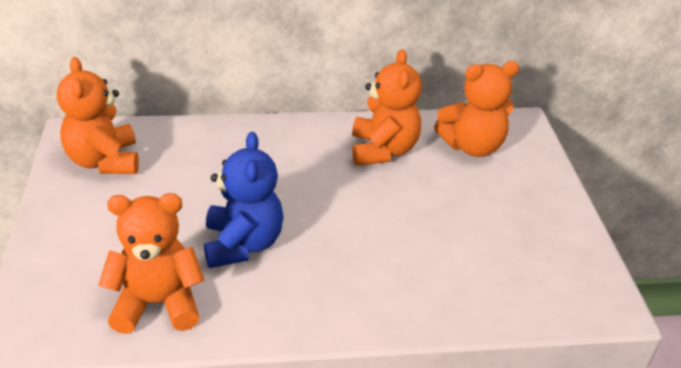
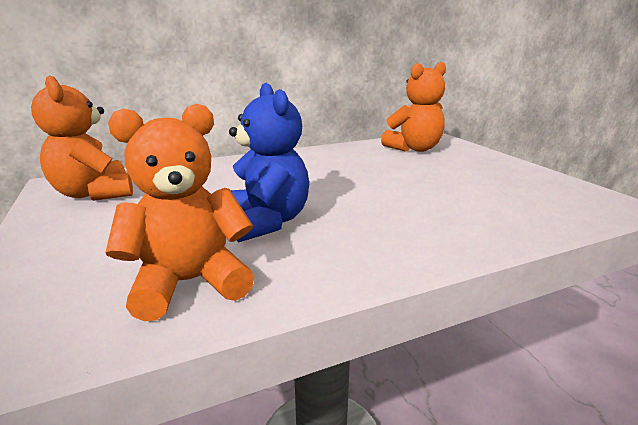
camera: 15 degrees left, 15 degrees down
(383, 150) = (350, 158): orange teddy bear -> none

